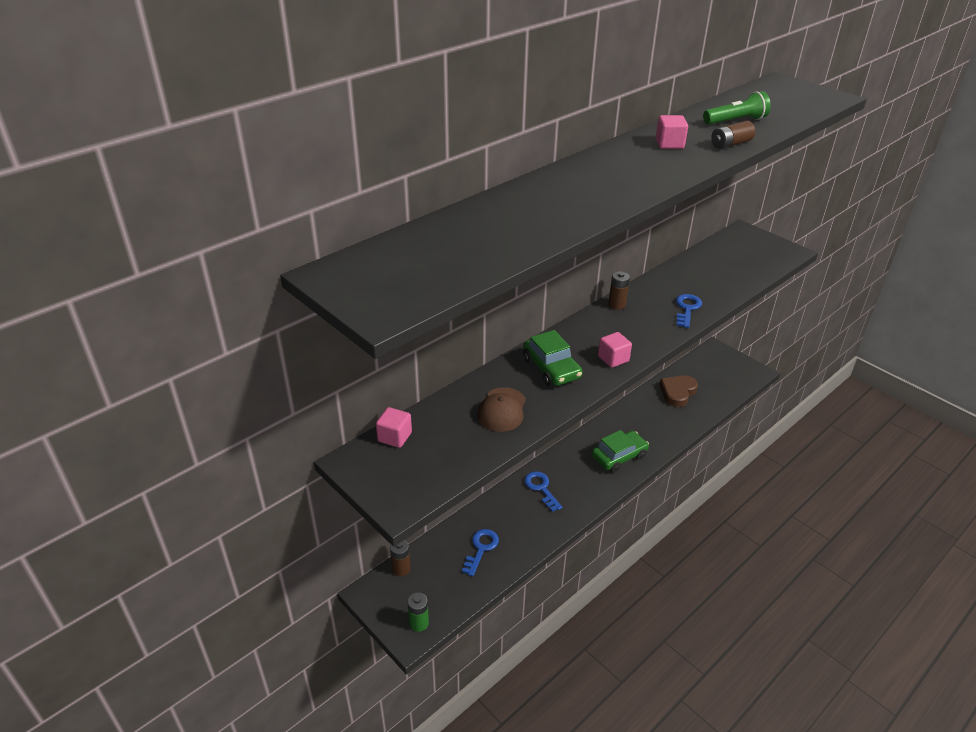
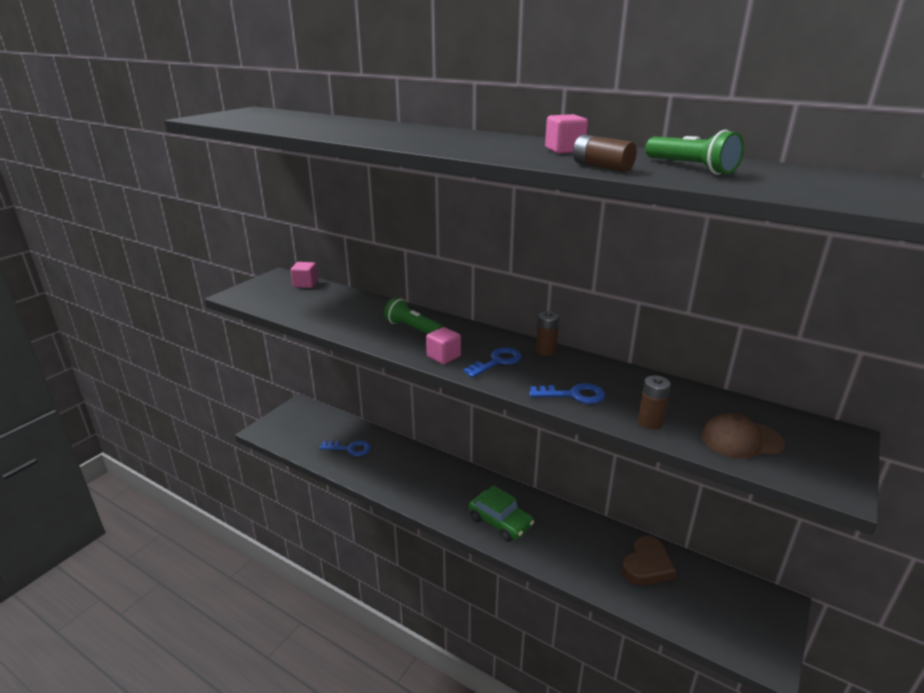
camera: 75 degrees right, 10 degrees down
(401, 569) = (322, 414): brown battery -> brown battery (650, 422)
(419, 623) = (273, 432): green battery -> none
(502, 410) = (346, 315): brown cap -> brown cap (741, 440)
(541, 488) = (431, 472): blue key -> blue key (497, 362)
(551, 368) = (412, 329): green car -> green flashlight
(677, 392) = (646, 565): brown heart -> brown heart turned 105 degrees clockwise

